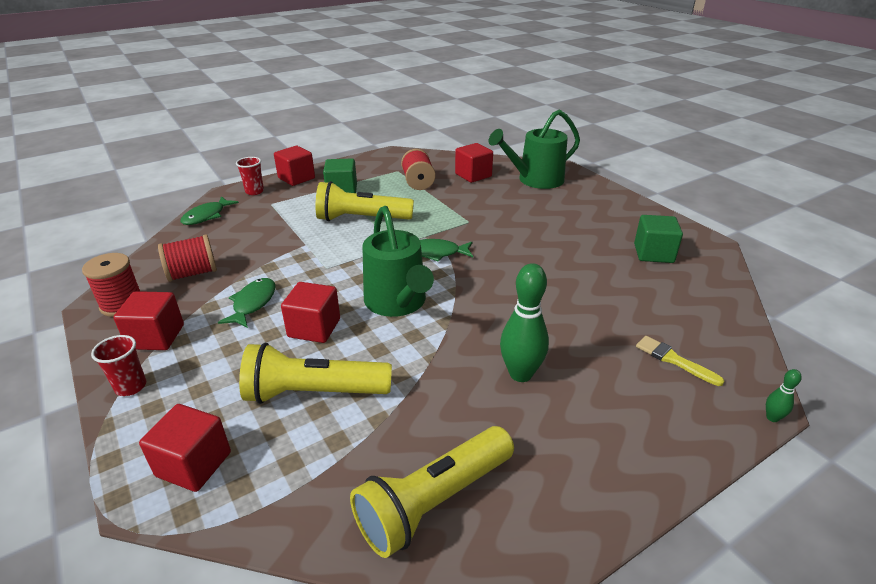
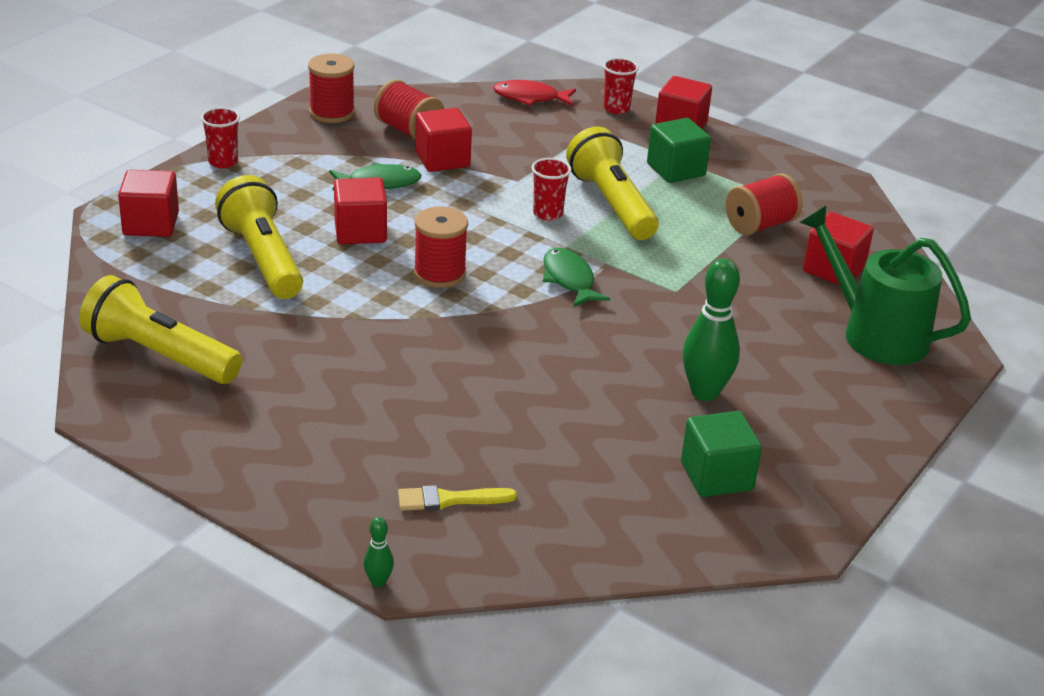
camera: 65 degrees right, 0 degrees up
(156, 337) = (295, 149): red cube -> red cube (442, 159)
(206, 216) = (530, 98): green fish -> red fish
(354, 243) = (548, 213): none -> red cup
(397, 302) = (439, 273): green watering can -> red spool
(520, 374) = (358, 382): green bowling pin -> green bowling pin (704, 392)
(673, 360) = (450, 500): yellow brush -> yellow brush turned 120 degrees counterclockwise

